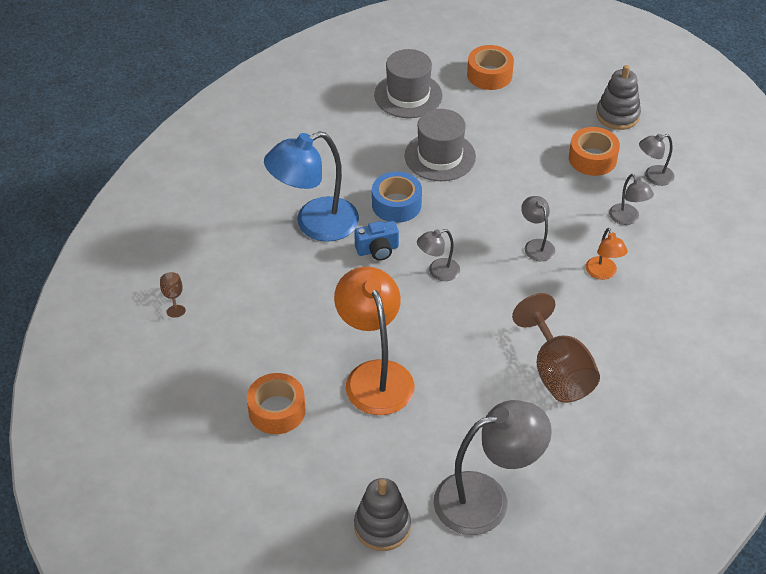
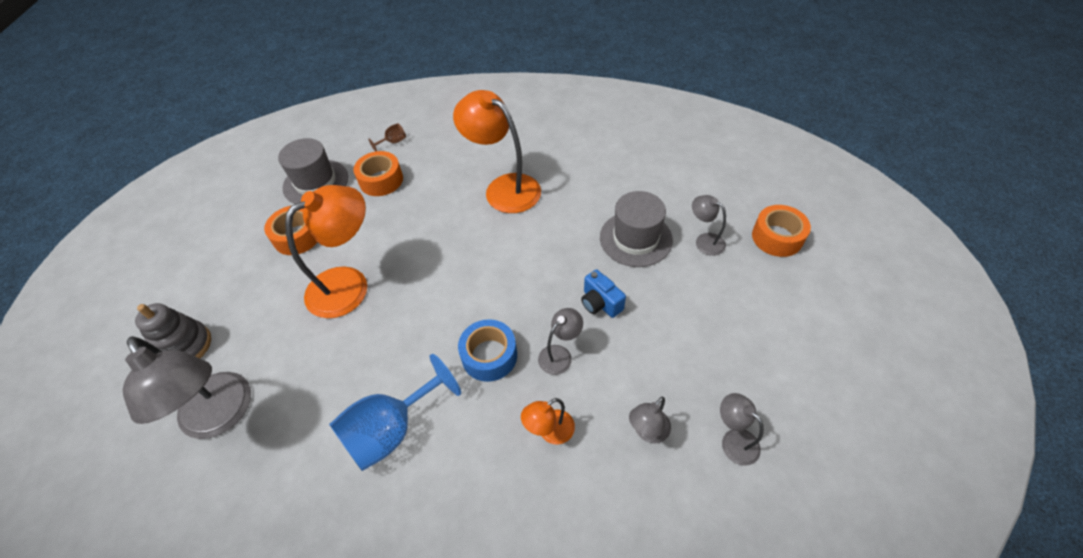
camera: 70 degrees right, 5 degrees up
(315, 224) = (504, 188): blue lamp -> orange lamp
(377, 250) = (494, 236): blue camera -> blue camera (600, 303)
(396, 204) = (555, 230): blue tape -> blue tape (489, 356)
(408, 95) = (699, 190): grey hat -> grey hat (316, 182)
(438, 272) = (487, 287): grey lamp -> grey lamp (704, 241)
(557, 373) = (391, 430): brown goblet -> blue goblet
(592, 158) = (720, 366): orange tape -> orange tape (381, 180)
(617, 115) = (809, 370): grey stacking toy -> none

